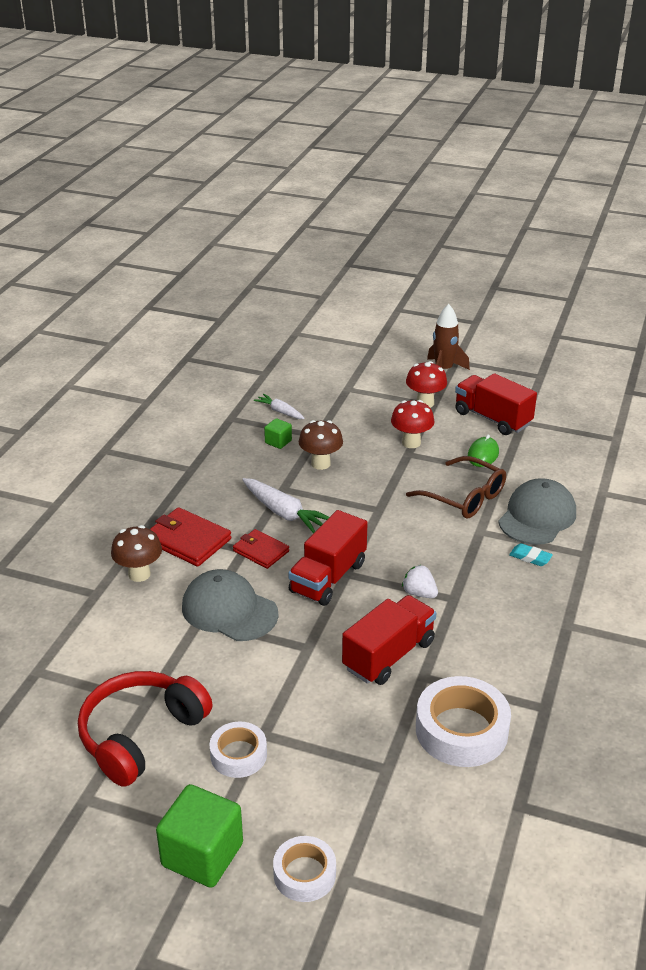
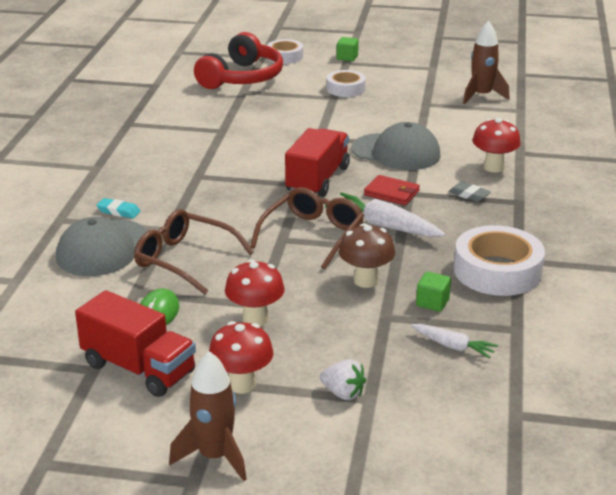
camera: 170 degrees right, 5 degrees down
(62, 710) = (481, 96): none -> brown rocket
(139, 574) = (493, 167): brown mushroom -> red mushroom
(141, 735) = (417, 91): red headphones -> red headphones (242, 78)
(188, 540) = (469, 195): red wallet -> grey eraser
(202, 855) = (347, 57): green cube -> green cube, size x0.49
(351, 510) = (312, 235): none -> brown glasses
(388, 655) = (251, 138): red truck -> none
(419, 593) = (229, 176): white strawberry -> white strawberry (343, 393)
(461, 730) = (192, 109): white tape -> white tape (497, 271)

